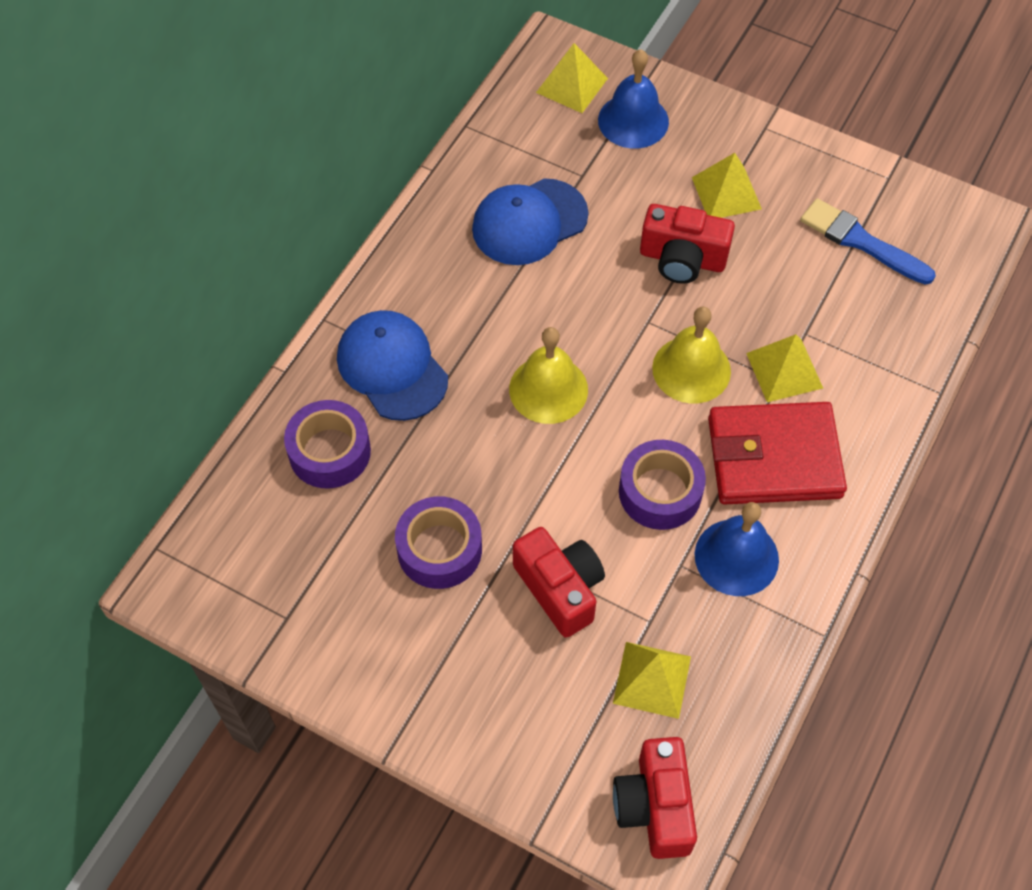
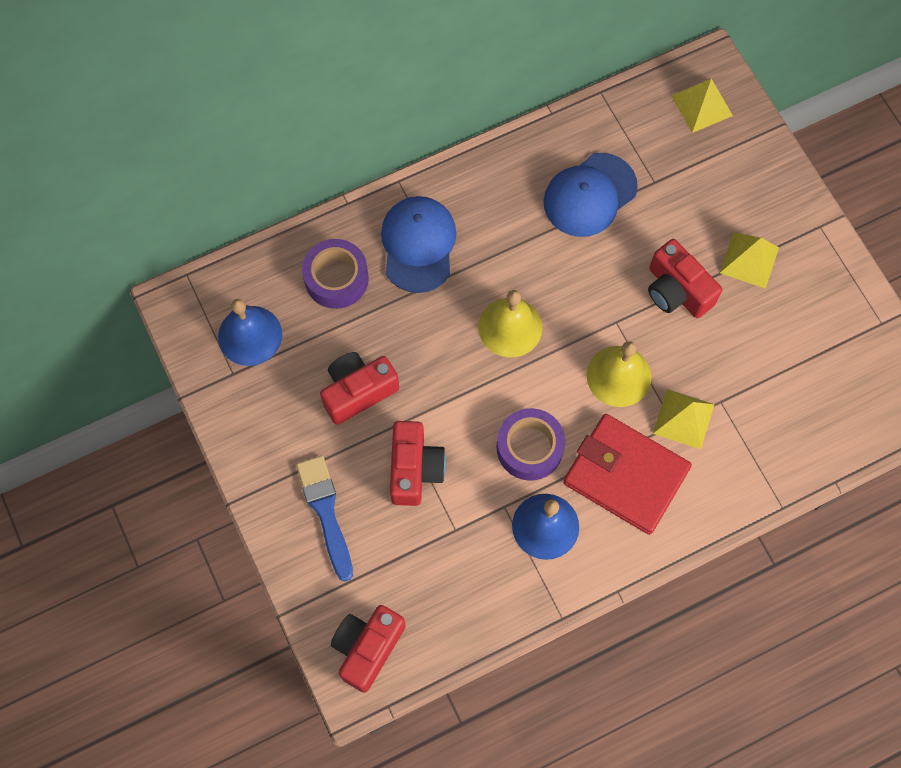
camera: 35 degrees right, 10 degrees up
(439, 549) = (358, 391): purple tape -> red camera
(529, 222) = (589, 195): blue cap -> blue cap turned 45 degrees counterclockwise
(633, 120) = (725, 161): blue bell -> blue bell (250, 335)
(652, 679) = (427, 568): yellow pyramid -> none
(860, 241) = (818, 359): blue brush -> blue brush (325, 512)

